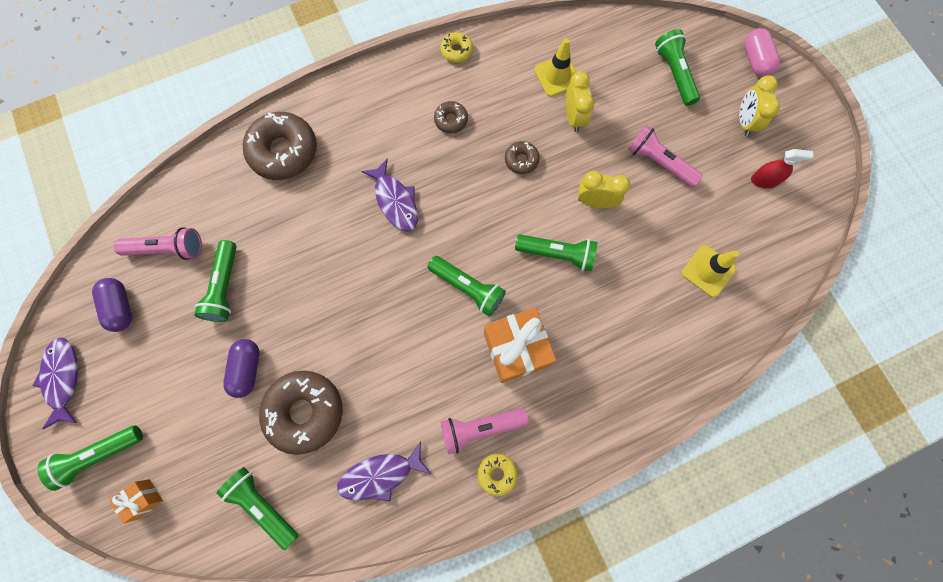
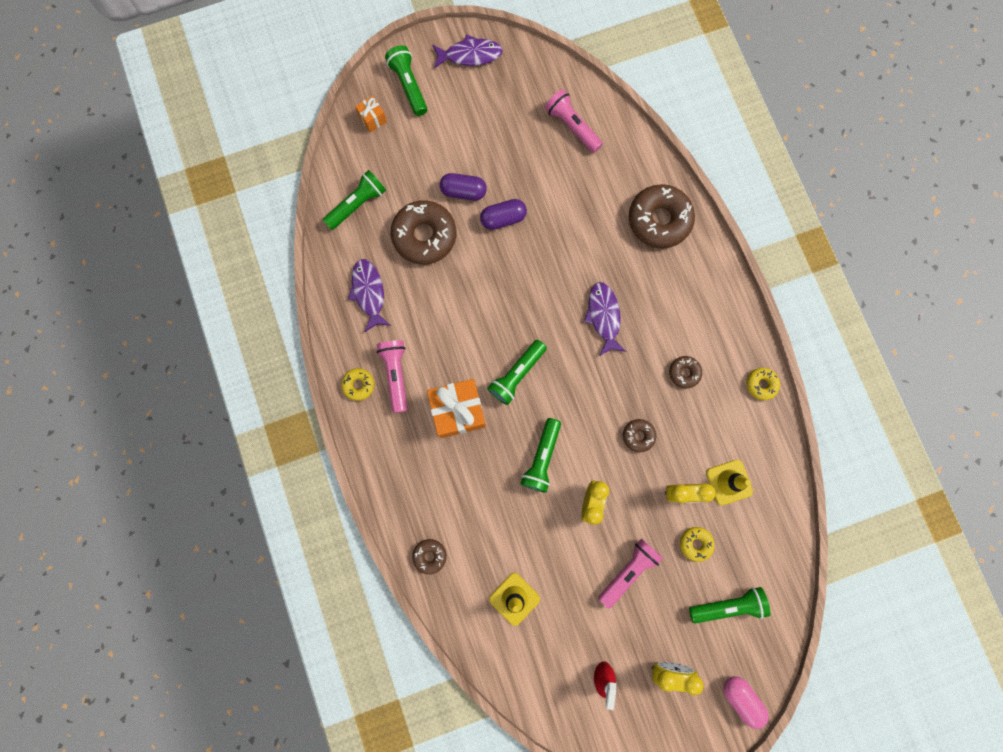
camera: 95 degrees right, 5 degrees up
(121, 307) = (524, 93): purple capsule -> purple capsule (503, 218)
(168, 249) = (572, 126): pink flashlight -> pink flashlight turned 135 degrees clockwise
(224, 287) = (534, 173): green flashlight -> none
(395, 201) = (603, 316): purple fish -> purple fish turned 105 degrees clockwise
(621, 103) = (695, 543): none -> yellow donut
(681, 365) = (430, 556): none -> brown donut
(755, 60) = (741, 698): pink capsule -> pink capsule turned 60 degrees clockwise

